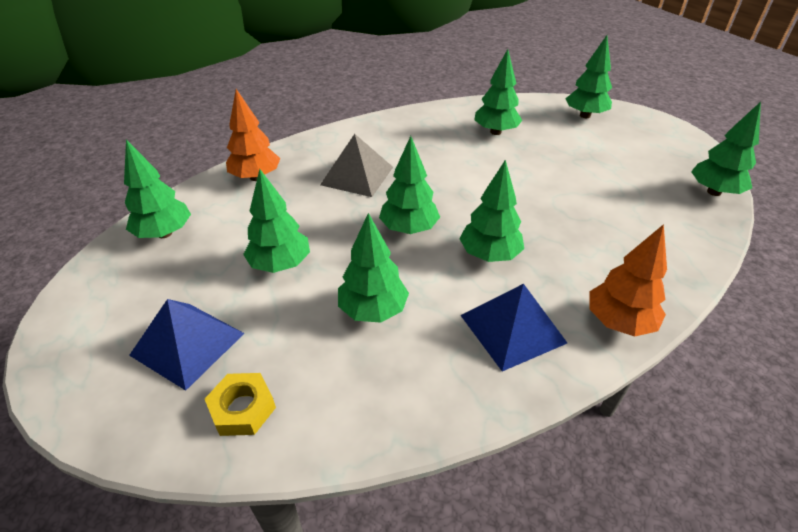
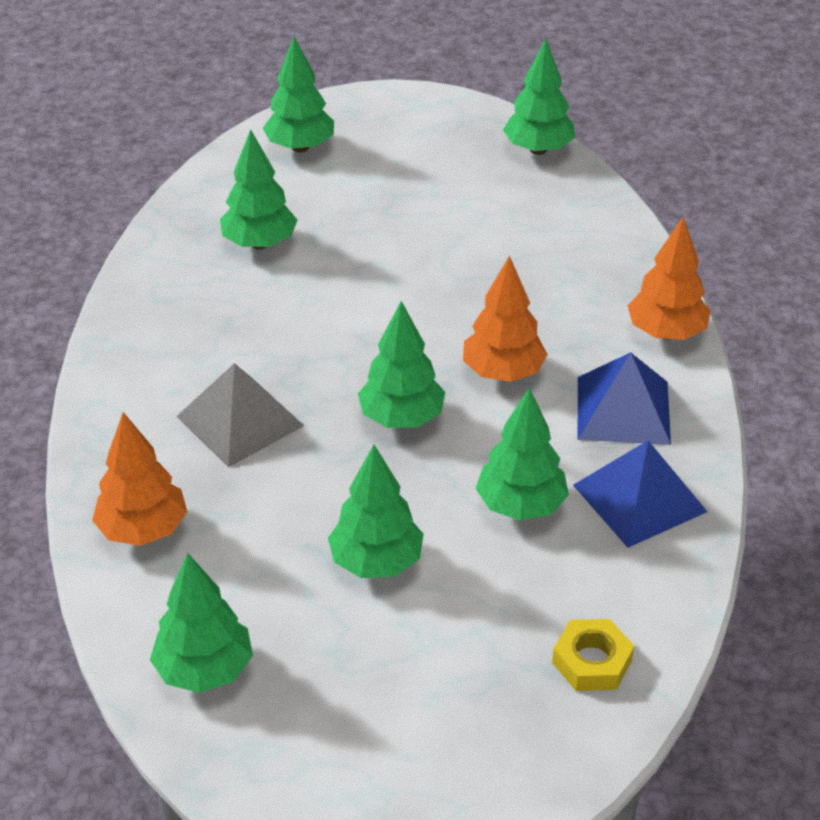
camera: 60 degrees left, 0 degrees up
(187, 344) = (459, 689): blue pyramid -> blue pyramid (639, 498)
(489, 255) = (503, 373): green tree -> orange tree

